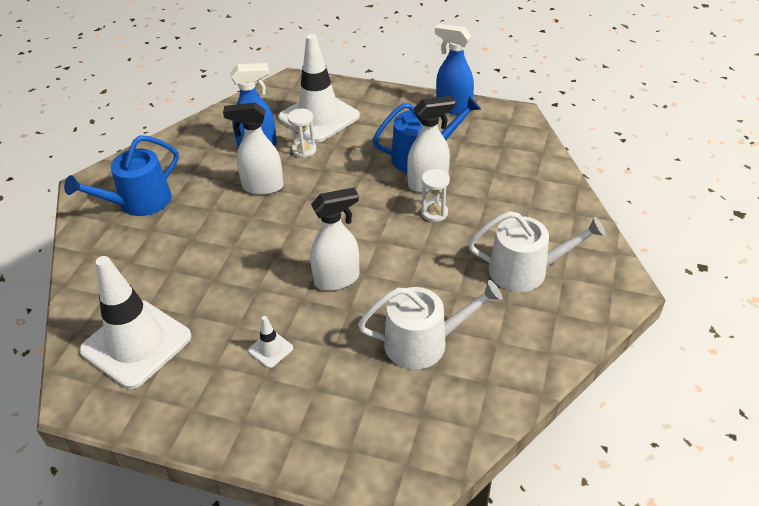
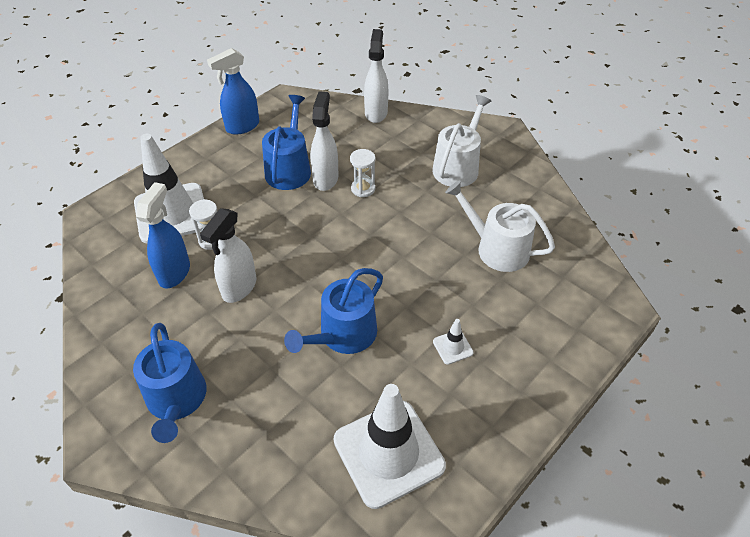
camera: 65 degrees left, 5 degrees up
(246, 268) = (343, 335): none -> blue watering can
(337, 279) = (399, 275): white spray bottle -> white spray bottle (376, 113)
(424, 343) = (497, 248): white watering can -> white watering can turned 75 degrees counterclockwise

